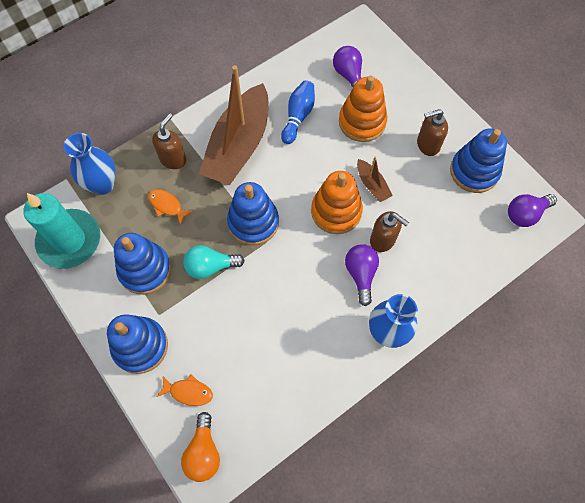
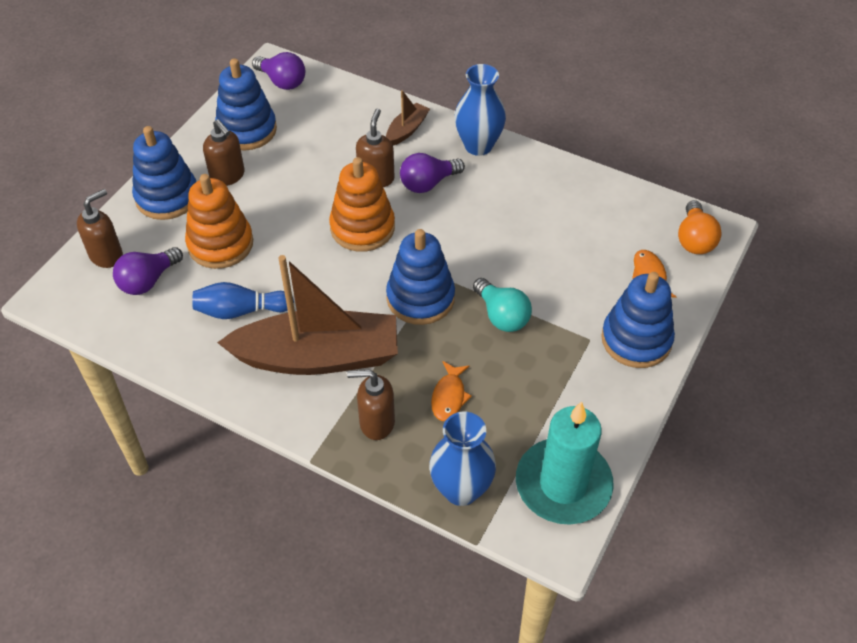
camera: 115 degrees left, 15 degrees down
(145, 270) = (547, 379): blue stacking toy -> blue stacking toy (167, 197)
(203, 452) = (694, 239): orange light bulb -> orange light bulb turned 120 degrees clockwise
(372, 185) = (309, 207): brown boat -> brown boat (407, 130)
(382, 60) = (106, 255): none -> brown soap dispenser

